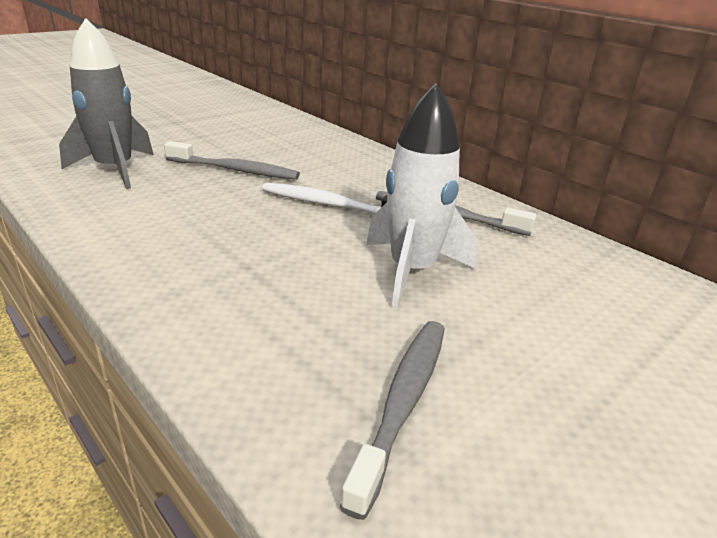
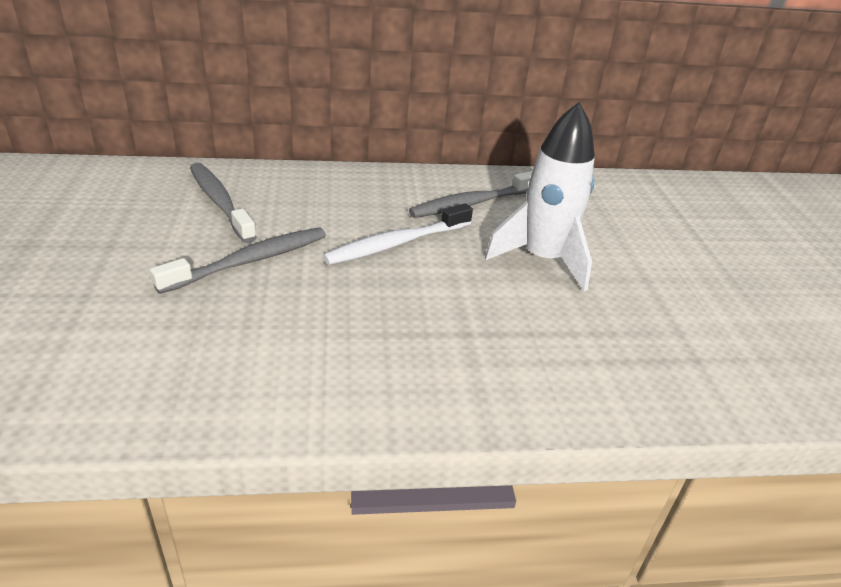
camera: 55 degrees left, 5 degrees up
(115, 169) = (132, 341): grey rocket -> none
(402, 403) = (693, 339): grey toothbrush -> grey toothbrush (220, 202)

